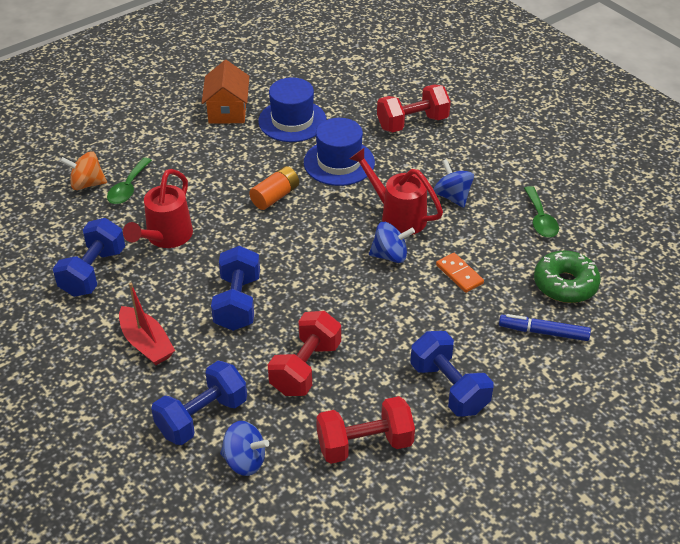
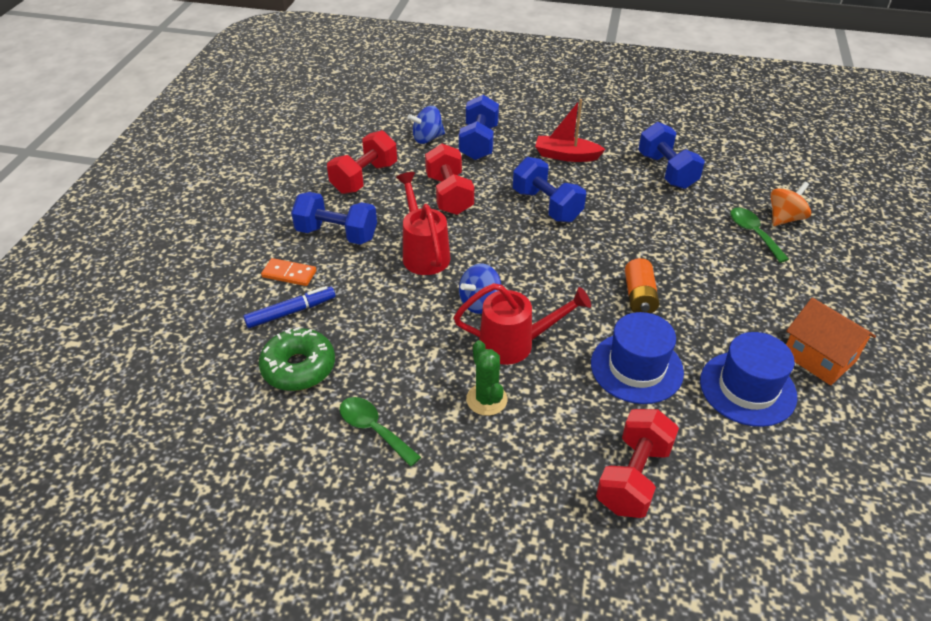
camera: 140 degrees right, 0 degrees up
(165, 237) = (662, 216): red watering can -> red watering can (424, 253)
(452, 197) = (486, 399): blue spinning top -> green cactus
(459, 274) = (404, 321): orange domino -> orange domino (289, 274)

